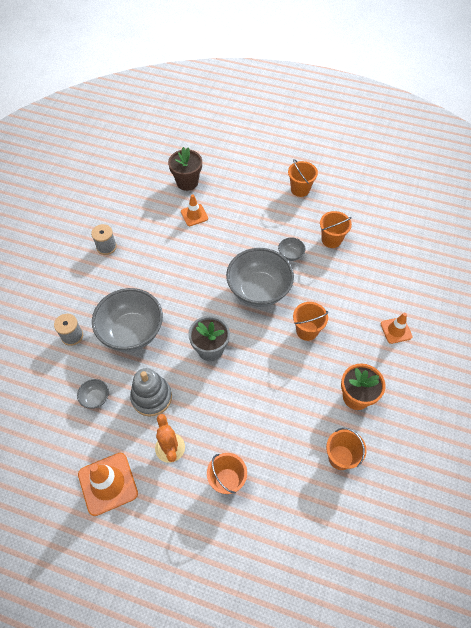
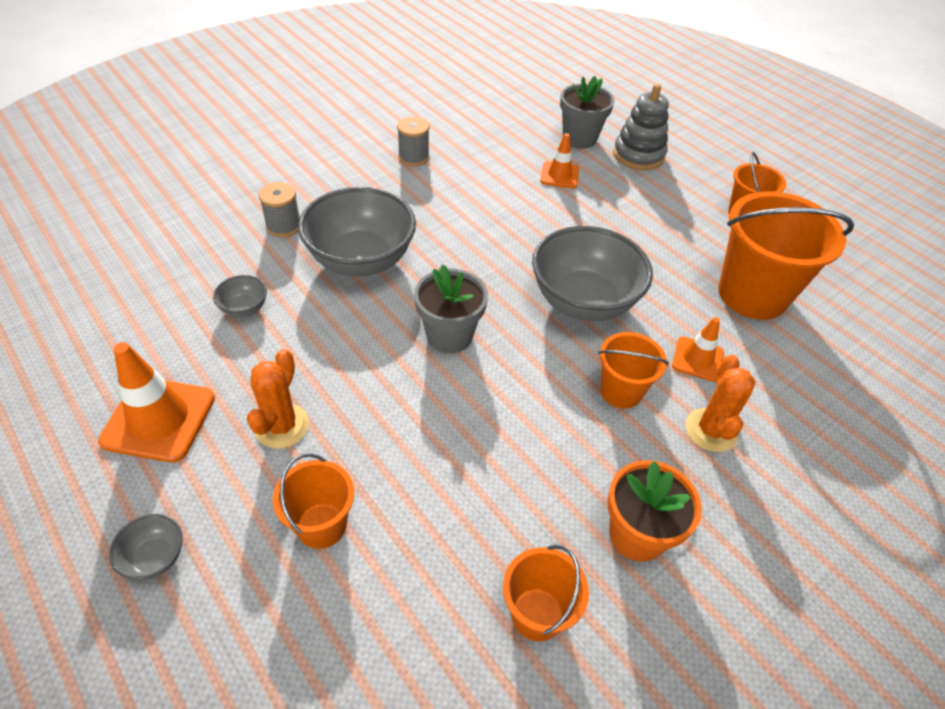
camera: 30 degrees right, 10 degrees down
(151, 397) = (316, 348): grey stacking toy -> grey stacking toy (638, 155)
(187, 182) = (579, 138): brown flower pot -> grey flower pot
(290, 255) = (669, 282): grey bowl -> grey bowl (155, 557)
(331, 240) = (752, 294): orange bucket -> orange bucket, size x1.85
(355, 327) = (711, 430): none -> orange cactus
(396, 330) = (785, 475): orange traffic cone -> orange traffic cone (697, 359)

